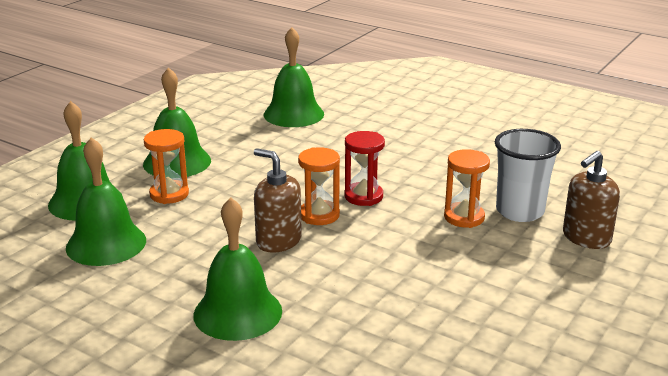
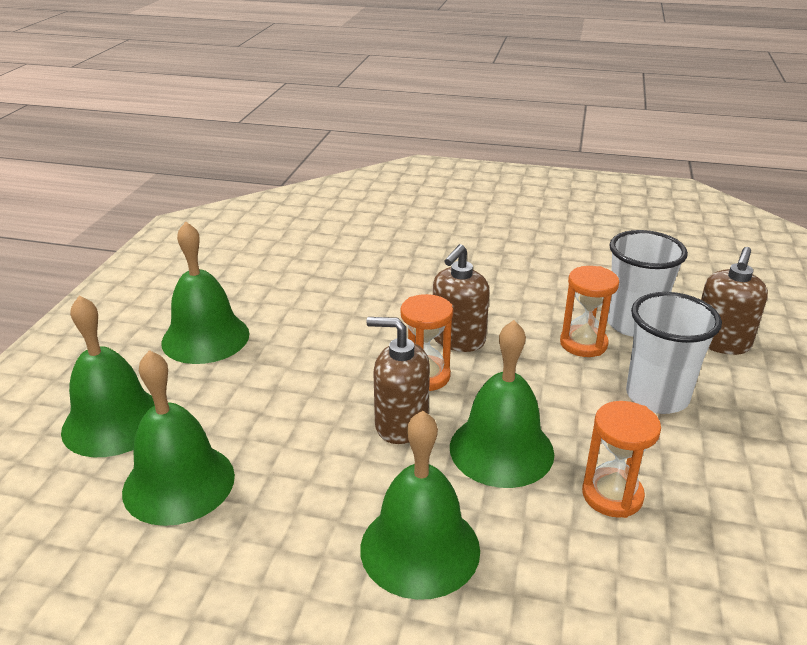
camera: 20 degrees left, 5 degrees up
(169, 194) = (222, 386): orange hourglass -> orange hourglass (612, 495)
(293, 114) = (308, 247): green bell -> green bell (501, 449)
(363, 196) = (458, 340): red hourglass -> brown soap dispenser
(493, 263) = (657, 397): none -> white cup

